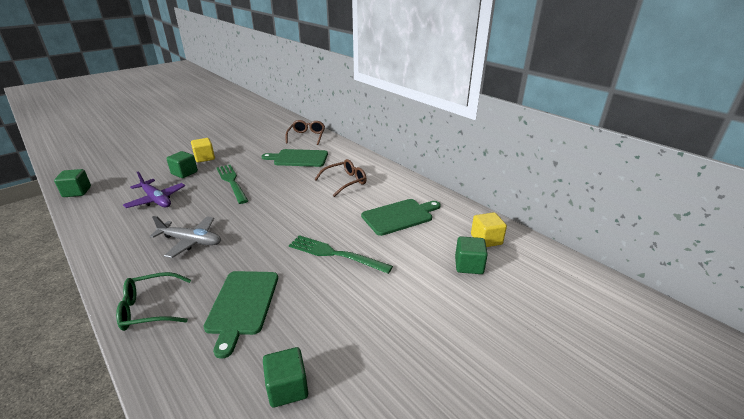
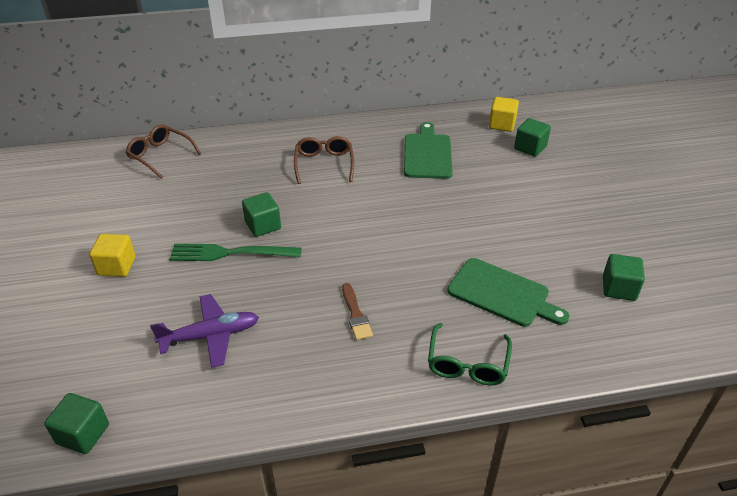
camera: 60 degrees left, 10 degrees up
(184, 173) = (148, 295): green cube -> green cube (263, 225)
(191, 241) = (355, 314): grey plane -> brown brush
(298, 158) = (222, 180): green cutting board -> none
(335, 254) = (461, 214): green fork -> none

